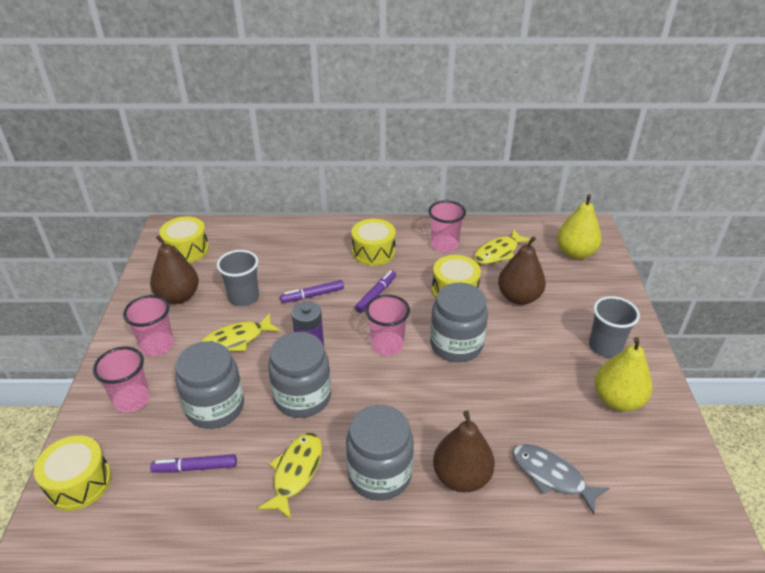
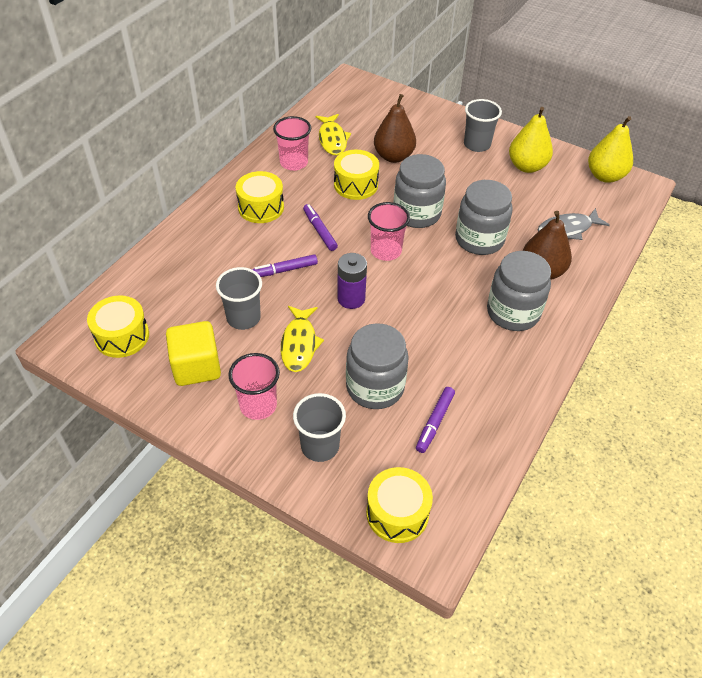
camera: 60 degrees left, 10 degrees up
(132, 400) = (320, 446): pink cup -> grey cup
(178, 297) = (196, 367): brown pear -> yellow cube
(296, 472) = (480, 359): yellow fish -> none
(302, 397) = (405, 325): grey jar -> grey jar (479, 239)
(312, 295) = (284, 270): purple marker -> purple marker turned 60 degrees clockwise
(575, 253) = (370, 103): yellow pear -> yellow pear (605, 176)

